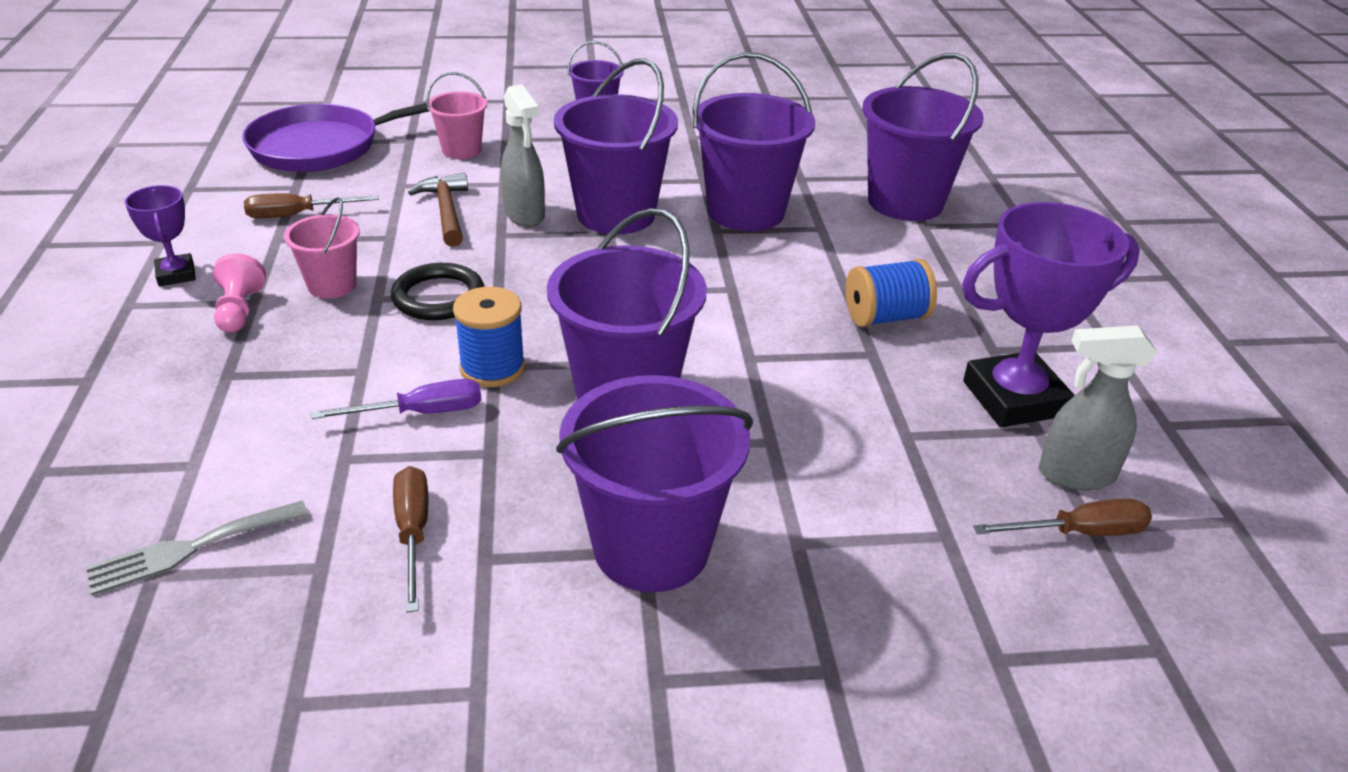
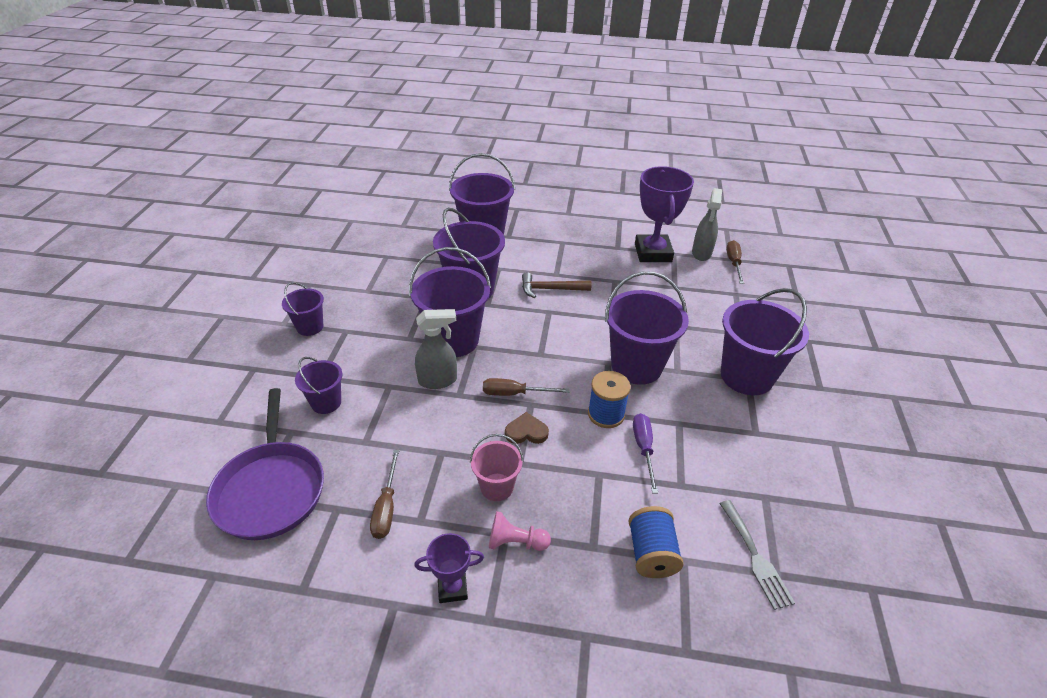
camera: 75 degrees left, 5 degrees up
(413, 533) = (740, 458): brown screwdriver -> brown screwdriver (514, 393)
(438, 297) = (526, 432): black ring -> brown heart
(446, 211) = (417, 419): brown hammer -> brown hammer (550, 289)
(461, 150) = (326, 403): pink bucket -> purple bucket
(885, 317) = (586, 269): blue spool -> blue spool (651, 553)

